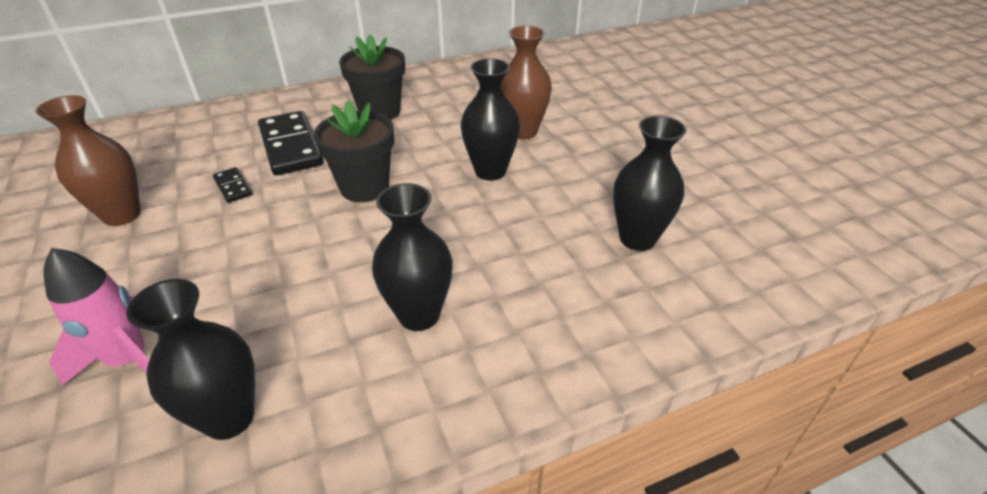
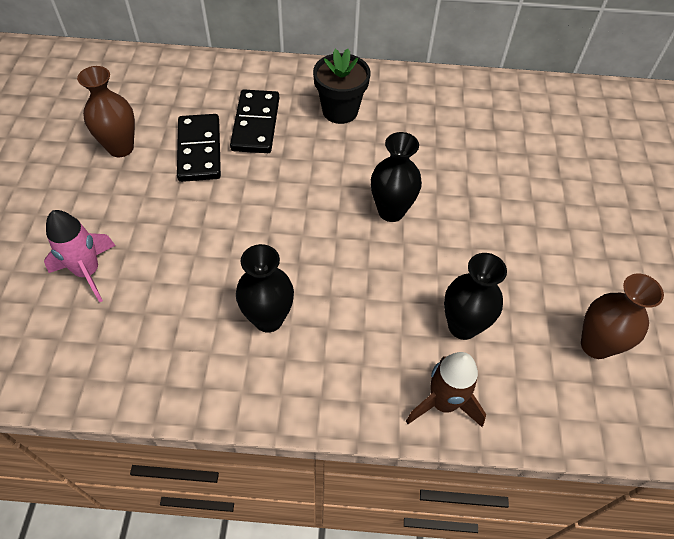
camera: 25 degrees right, 15 degrees up
(229, 418) = (126, 339): black vase -> none
(233, 187) = (199, 150): black domino -> black domino, size x2.11
(364, 187) = (289, 188): black flower pot -> none
(523, 131) = (443, 179): brown vase -> brown vase (595, 345)
(676, 314) = (443, 403): none -> brown rocket

